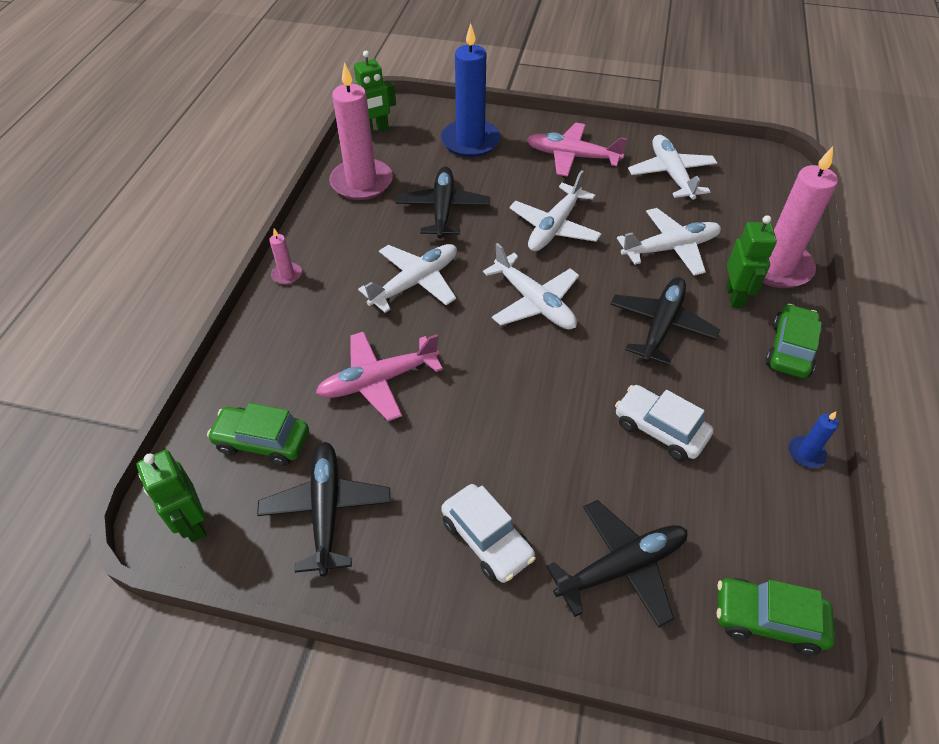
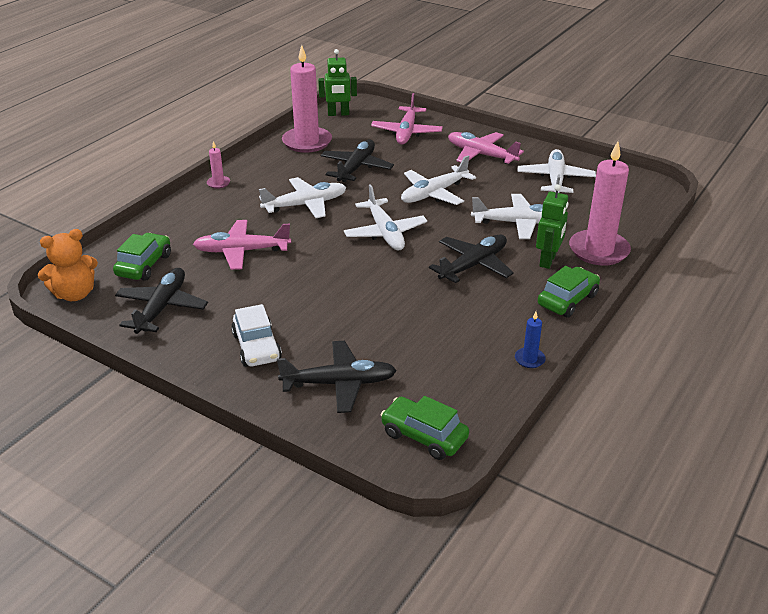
camera: 20 degrees right, 15 degrees down
(192, 523) = (75, 294): green robot -> orange teddy bear
(262, 441) = (144, 265): green car -> green car turned 75 degrees clockwise
(470, 141) = (406, 132): blue candle -> pink plane
(659, 429) = (425, 321): white car -> none

